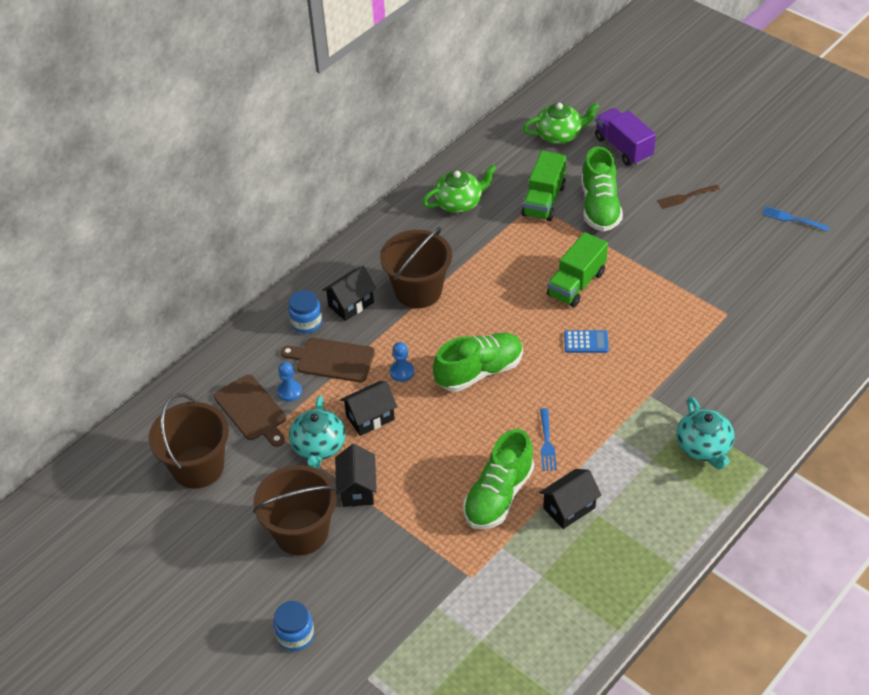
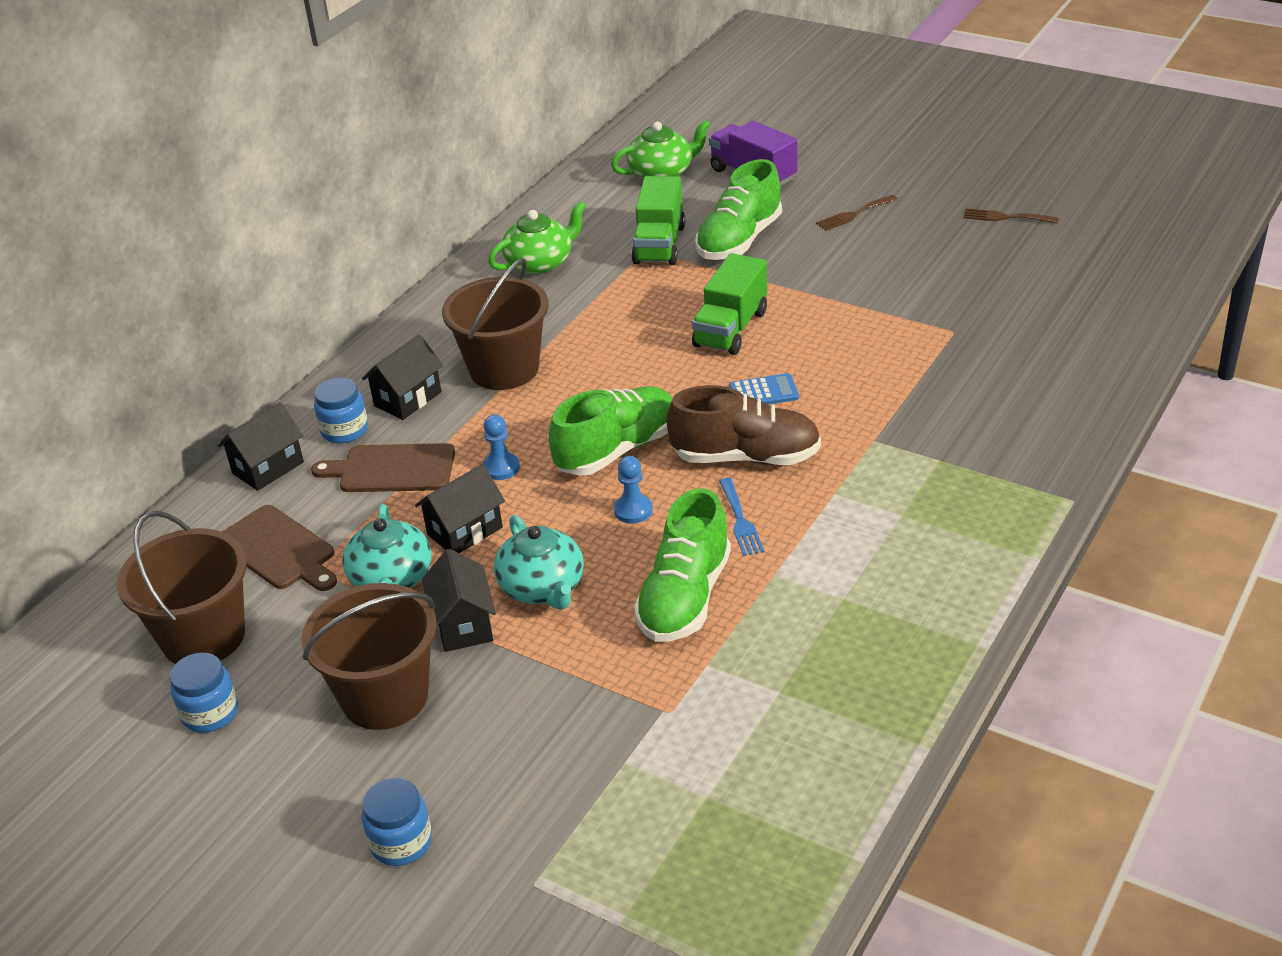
camera: 10 degrees left, 10 degrees down
(195, 523) = (210, 713): none -> blue jar
(289, 391) = (334, 518): blue pawn -> blue pawn (633, 510)
(562, 393) = (746, 457): none -> brown shoe
(569, 508) = (797, 596): black house -> black house (268, 468)
(599, 207) = (739, 240): green shoe -> green shoe turned 45 degrees clockwise
(704, 447) = (972, 489): turquoise teapot -> turquoise teapot (542, 588)
(792, 219) = (1005, 217): blue fork -> brown fork

